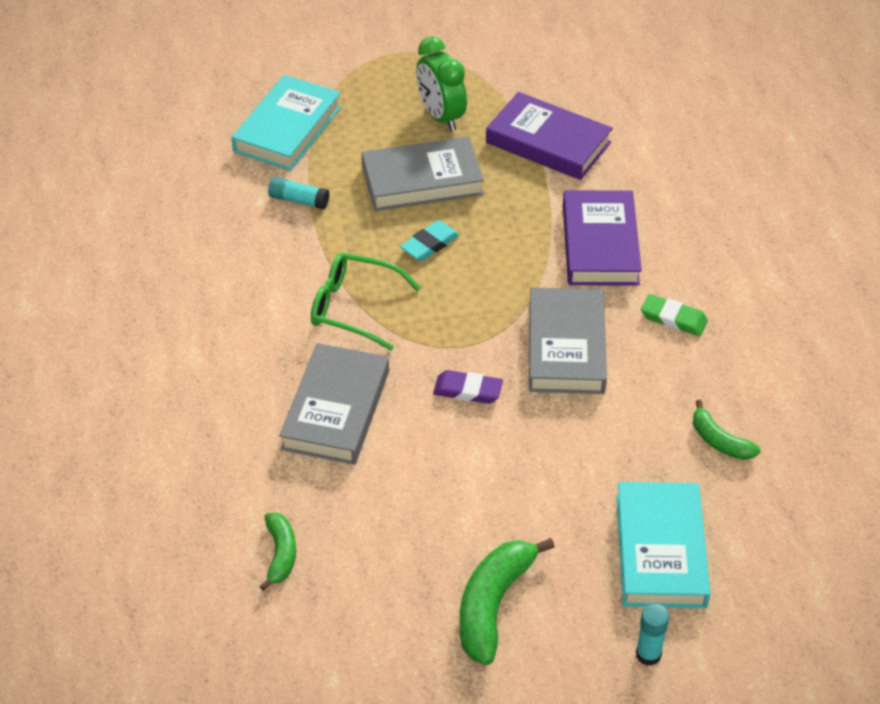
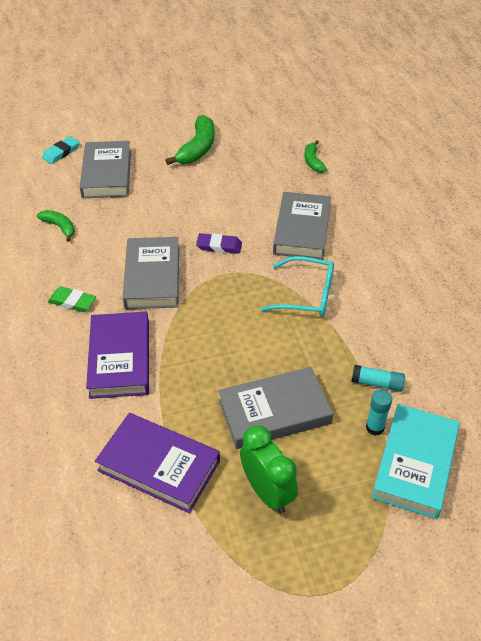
camera: 175 degrees right, 0 degrees up
(354, 307) = (306, 295): green glasses -> turquoise glasses
(429, 244) = (258, 349): turquoise eraser -> turquoise eraser (61, 152)
(648, 654) = (120, 135): turquoise glue stick -> turquoise glue stick (374, 427)
(661, 550) = (107, 174): turquoise book -> grey book

